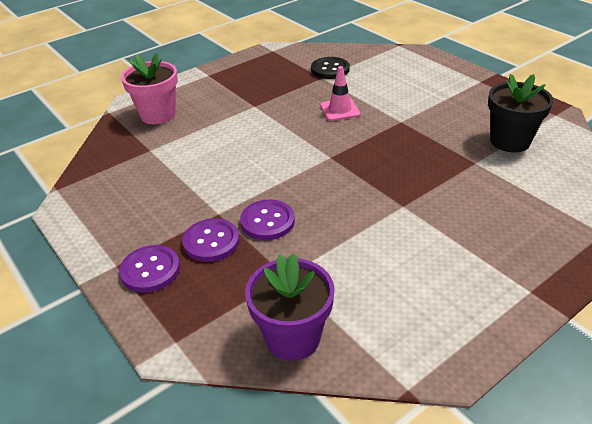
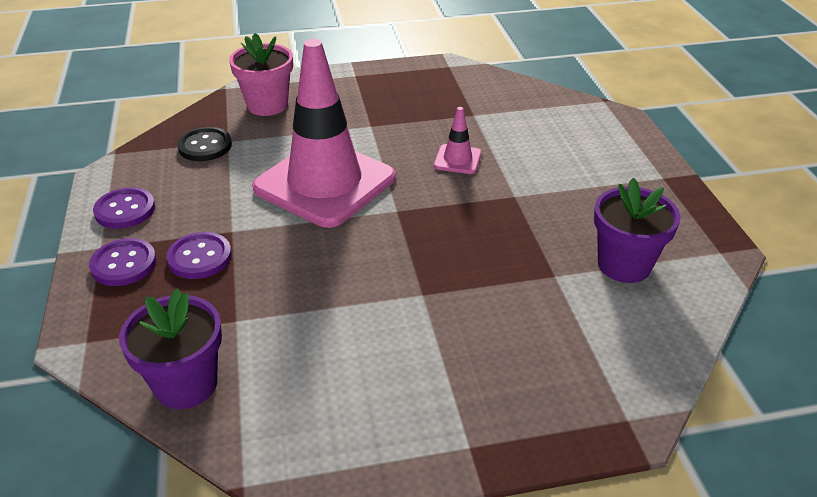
camera: 25 degrees right, 0 degrees up
(259, 155) = (325, 183): none -> pink traffic cone
(267, 221) = (269, 257): purple button -> purple button (125, 210)
(330, 69) = (492, 108): black button -> black button (205, 146)
(510, 141) = (624, 265): black flower pot -> purple flower pot

